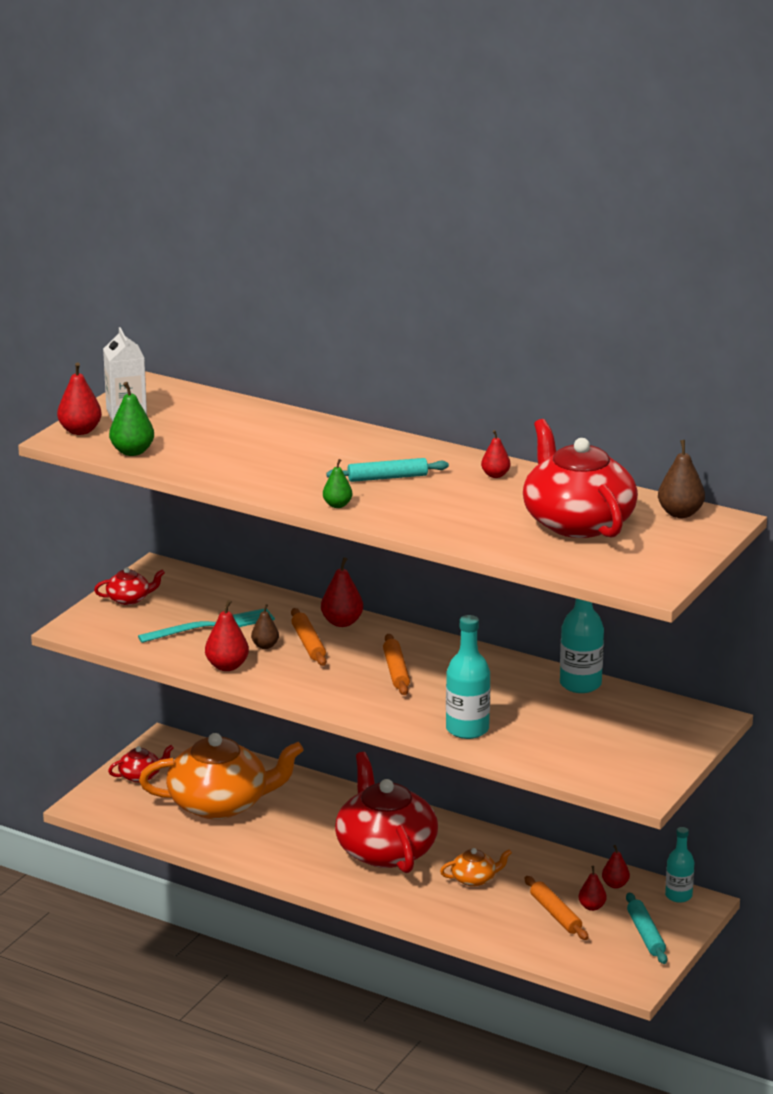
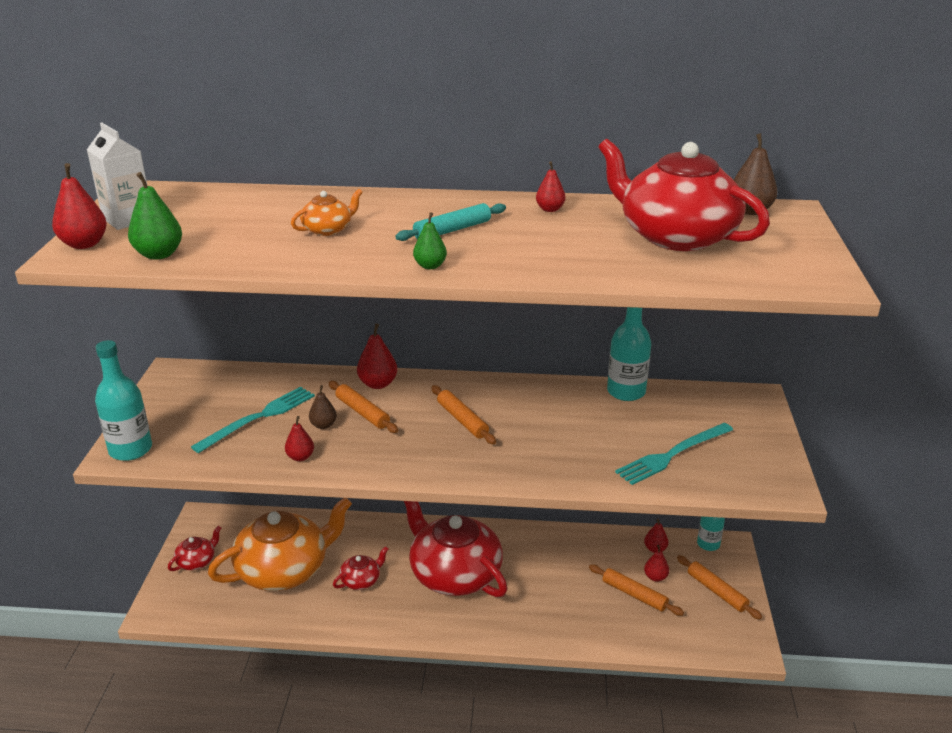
camera: 25 degrees left, 5 degrees up
(129, 599) = (160, 408): red teapot -> red teapot (361, 580)
(227, 666) = (300, 457): red pear -> red pear, size x0.64
(467, 729) = (575, 464): turquoise bottle -> turquoise bottle (130, 450)
(474, 879) = (545, 580): orange teapot -> orange teapot (328, 229)
(567, 744) = (673, 454): none -> turquoise fork
(645, 934) = (716, 591): turquoise rolling pin -> orange rolling pin

